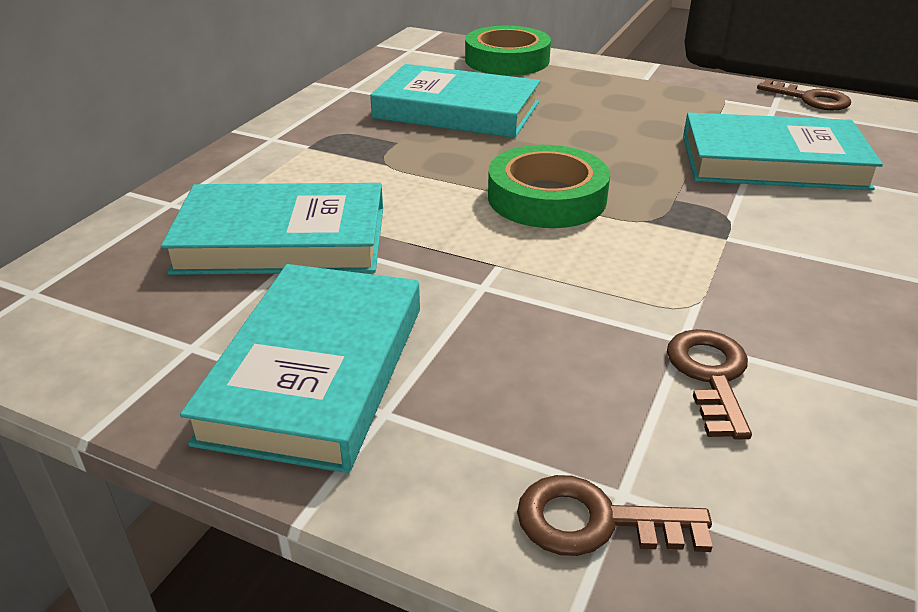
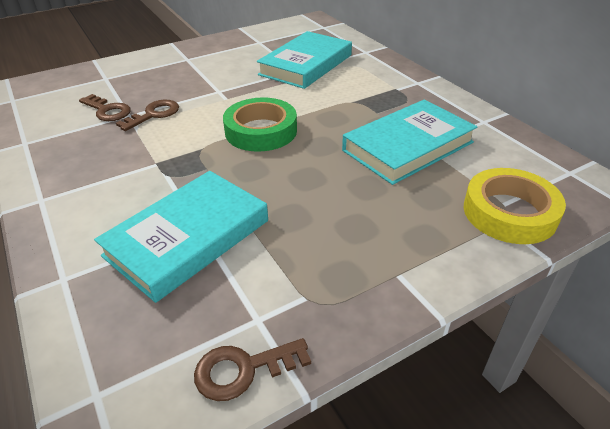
camera: 125 degrees right, 5 degrees up
(317, 371) = (219, 55): turquoise book -> none
(507, 60) = (509, 212): green tape -> yellow tape
(596, 522) = (106, 72): brown key -> brown key (154, 114)

